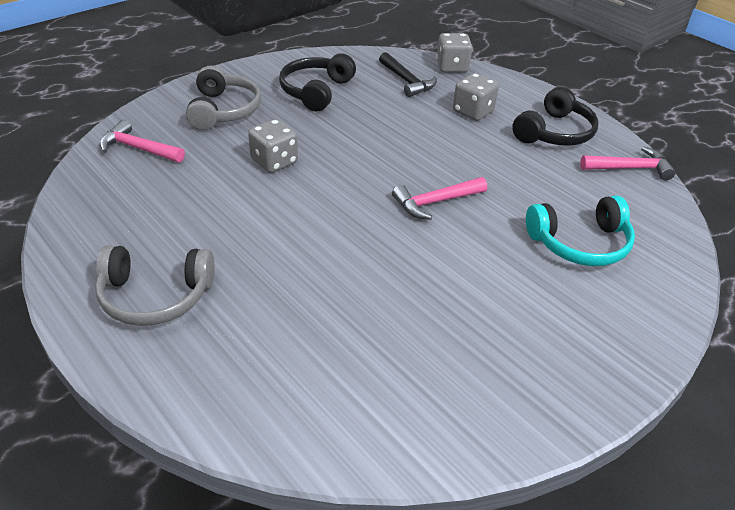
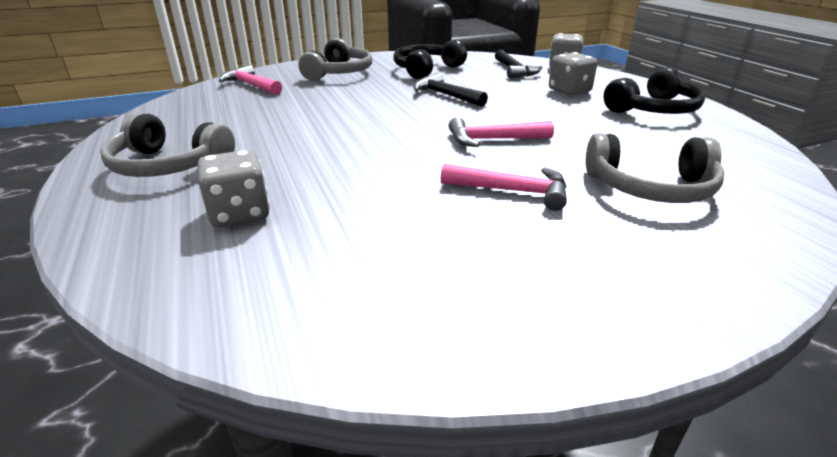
camera: 20 degrees right, 10 degrees down
(274, 162) = (355, 101): grey dice -> grey dice (239, 213)
(359, 137) = (446, 95): none -> black hammer
(580, 243) = (650, 188): turquoise headphones -> grey headphones
(630, 168) = (738, 140): pink hammer -> pink hammer (512, 191)

